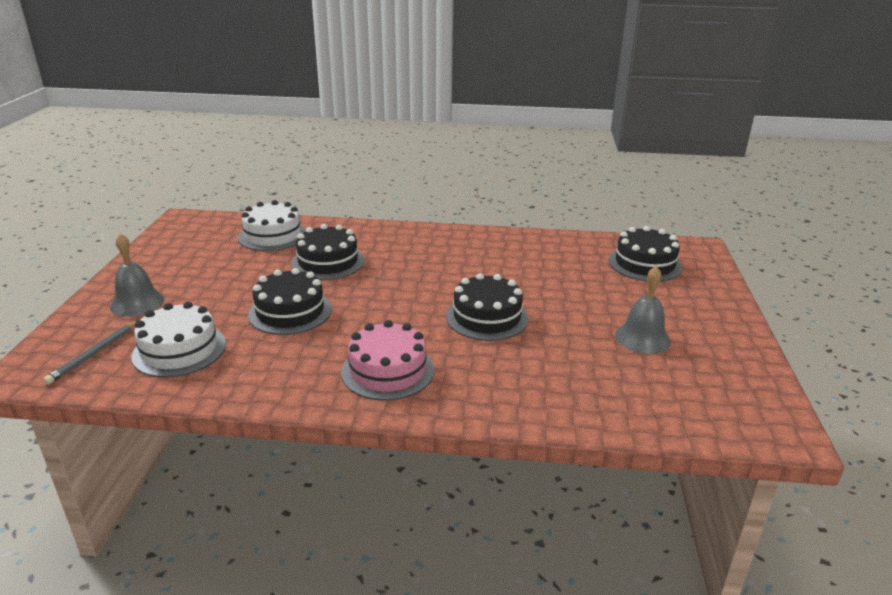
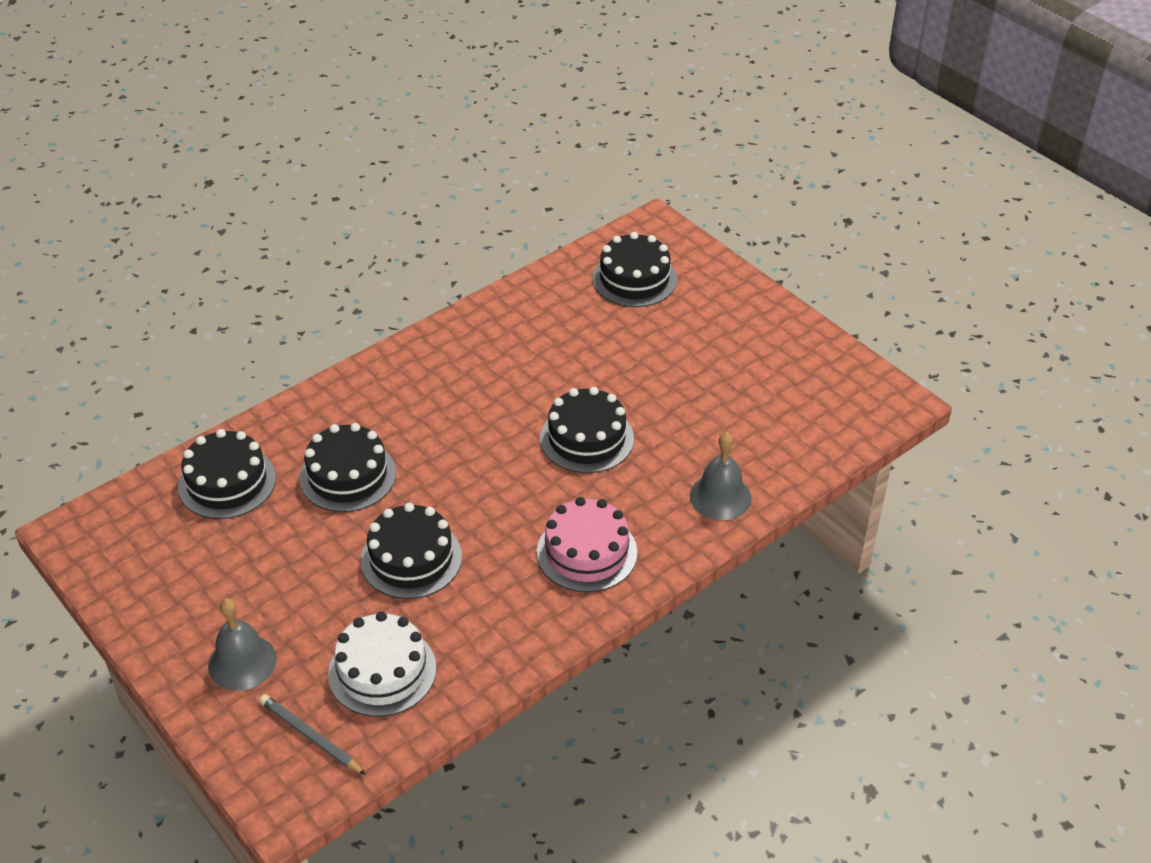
camera: 45 degrees left, 15 degrees up
(94, 354) = (311, 736): grey pencil -> grey pencil turned 150 degrees clockwise
(272, 235) = (227, 482): white cake -> black cake
(642, 338) = (727, 375): grey bell -> grey bell (720, 496)

